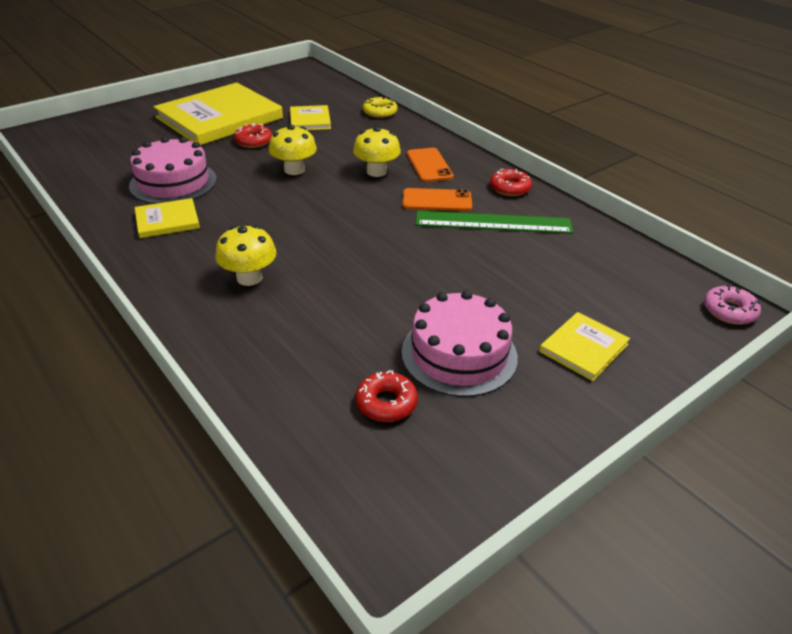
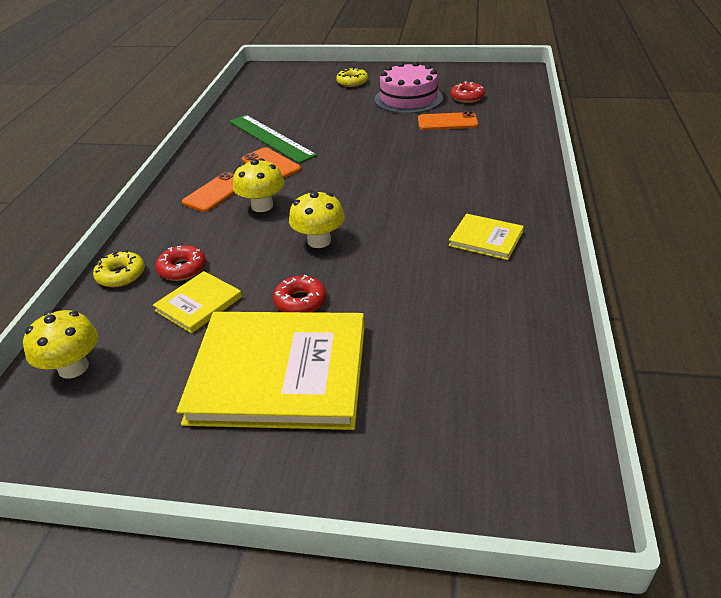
camera: 130 degrees left, 0 degrees up
(173, 182) = (442, 282): pink cake -> none
(249, 278) = (468, 169): yellow mushroom -> yellow mushroom (73, 367)
(351, 335) = (447, 122): none -> orange phone
(510, 188) = (210, 152): red donut -> red donut (182, 269)
(583, 348) = (352, 82): yellow book -> yellow donut
(729, 311) = (267, 70): pink donut -> none

